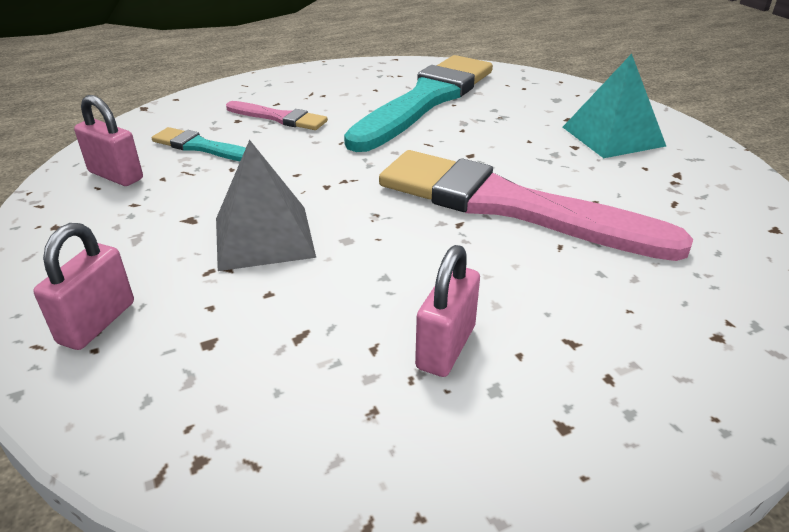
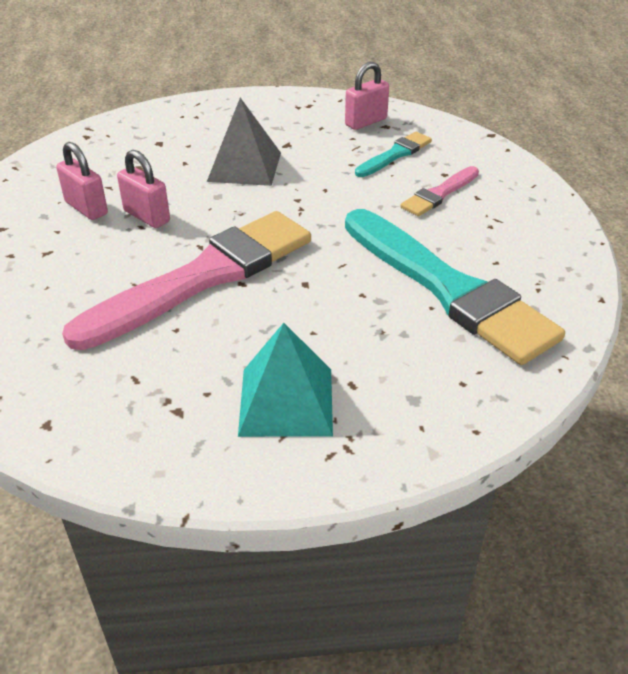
camera: 110 degrees right, 5 degrees up
(97, 322) = (202, 116): pink padlock -> pink padlock (147, 216)

